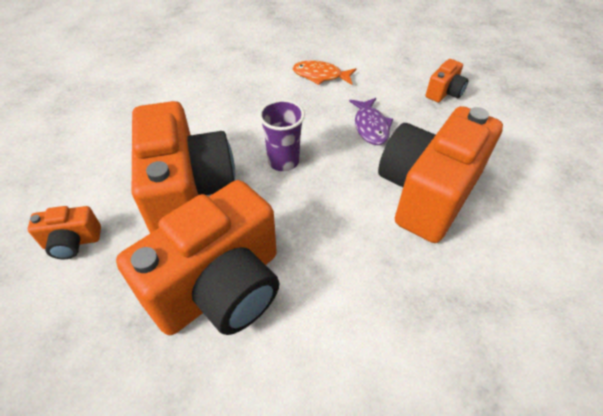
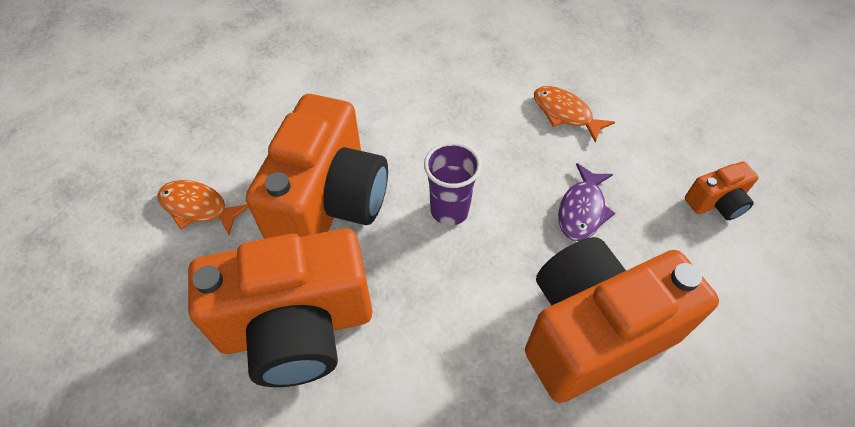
camera: 30 degrees right, 5 degrees up
(72, 242) = (198, 207): orange camera -> orange fish

